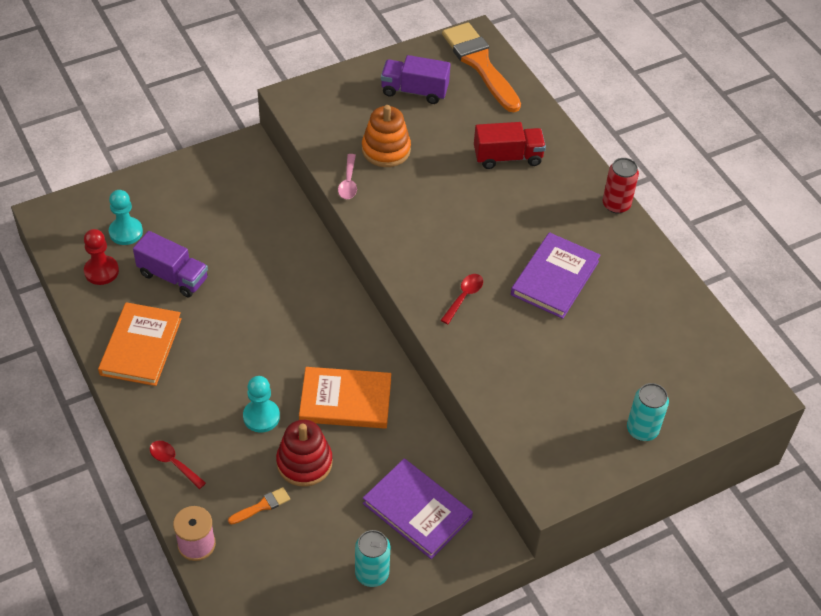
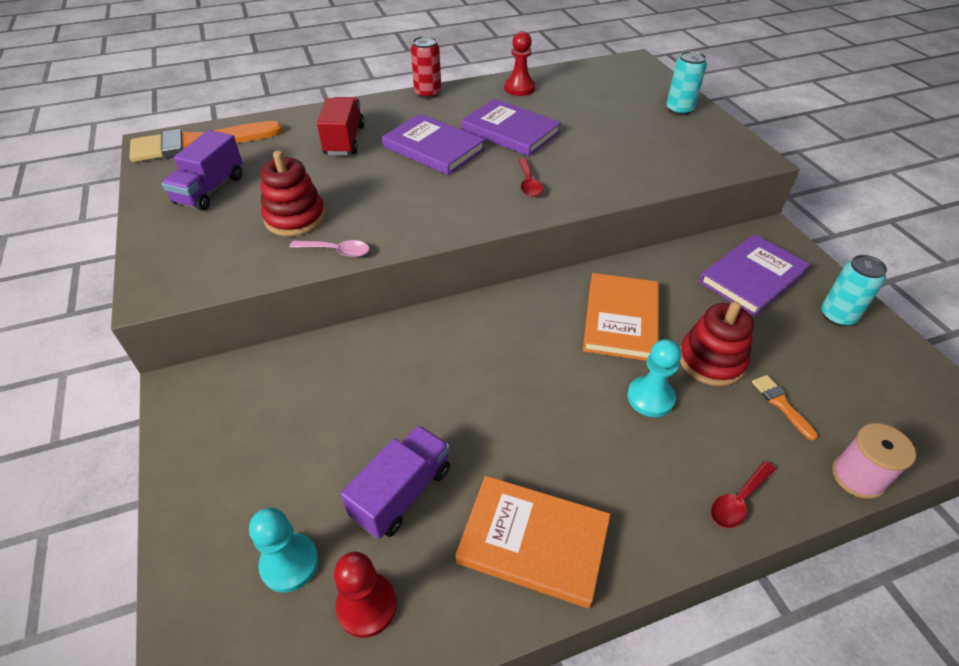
camera: 80 degrees left, 5 degrees down
(386, 150) = (295, 218): orange stacking toy -> red stacking toy
(464, 297) = (529, 183): red spoon -> red spoon turned 135 degrees counterclockwise
(509, 222) = (433, 148): none -> purple book
(651, 281) = (519, 88): none -> red pawn

